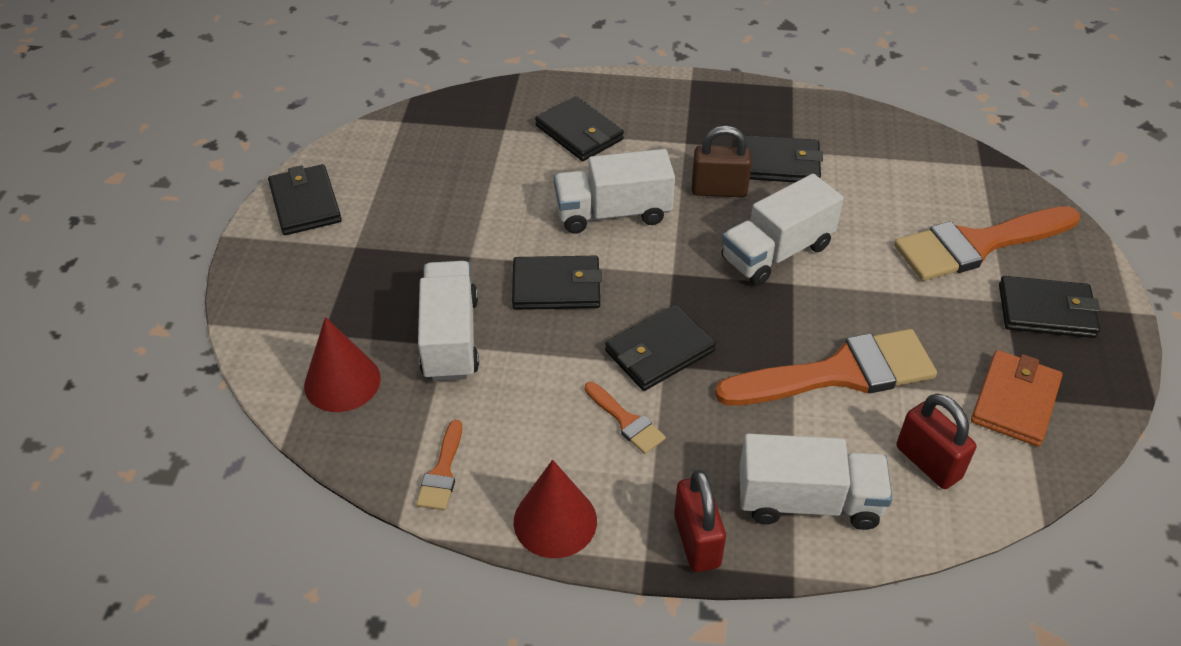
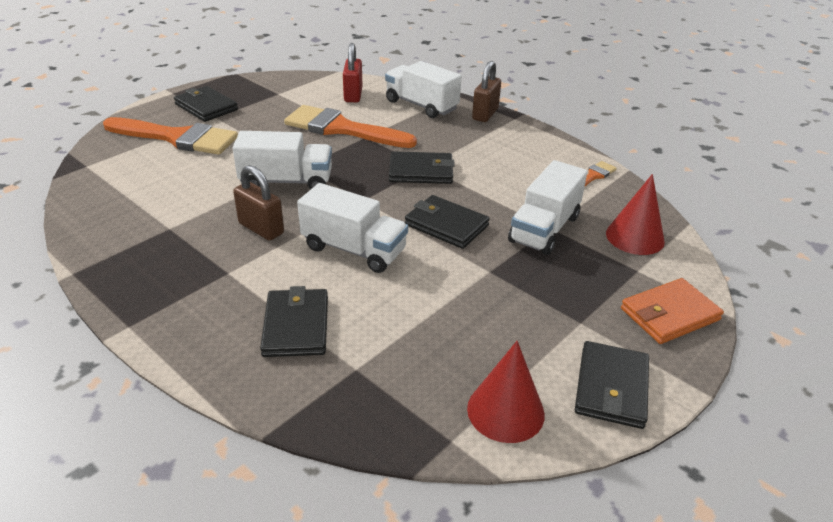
camera: 145 degrees left, 10 degrees down
(555, 521) = (545, 141): red cone -> red cone (505, 411)
(626, 421) = (473, 155): orange brush -> none
(696, 541) = (485, 114): red padlock -> brown padlock
(779, 164) = (194, 224): black wallet -> none
(1015, 401) = (283, 93): orange wallet -> orange wallet (669, 314)

